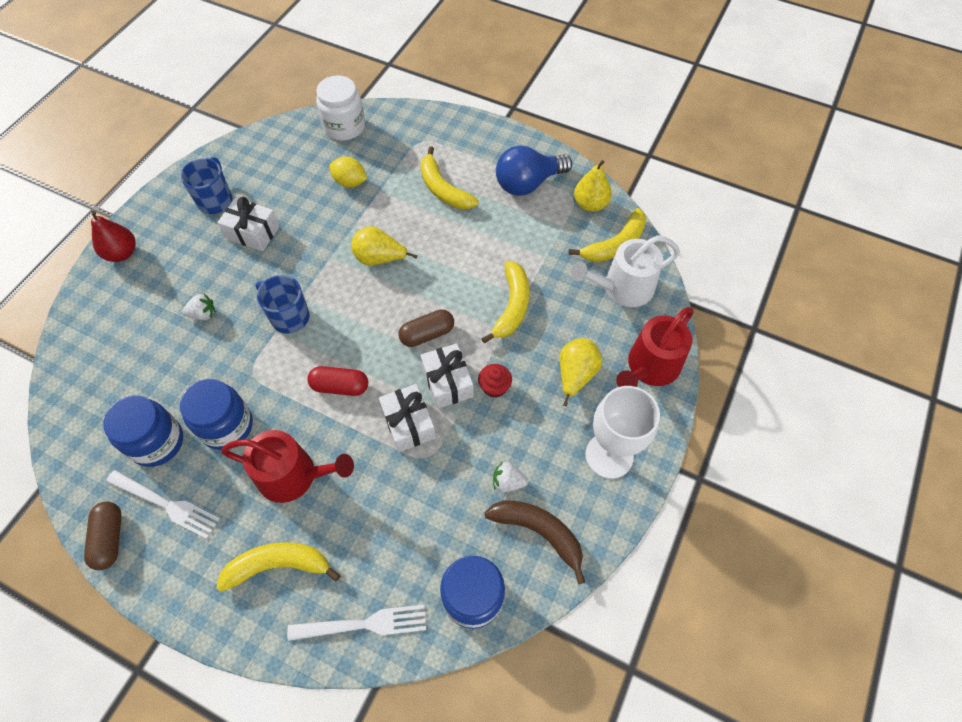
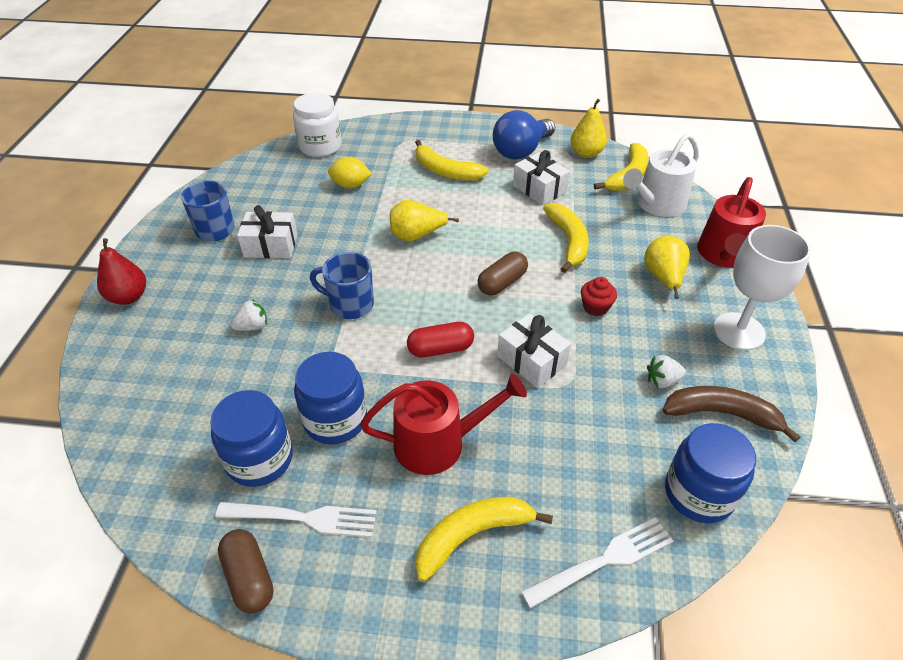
camera: 20 degrees left, 15 degrees down
(447, 382) = (547, 316): white gift -> white gift (539, 189)

